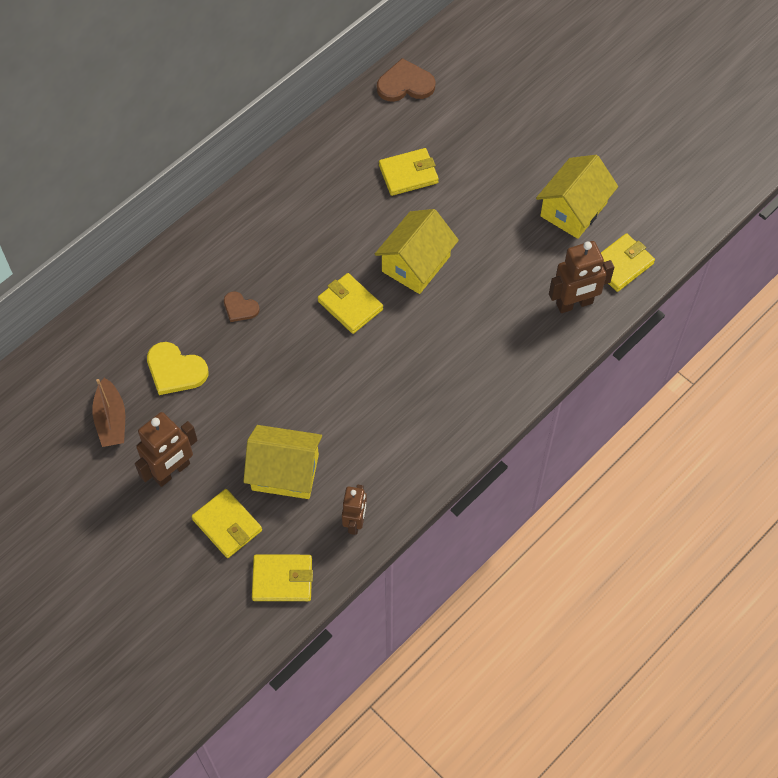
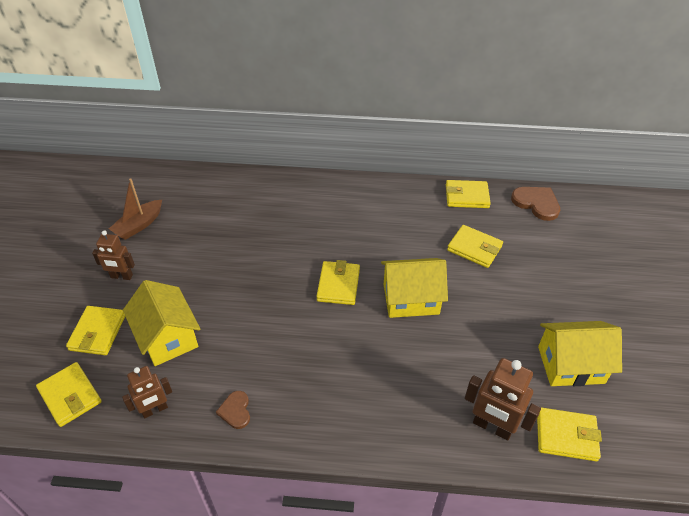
camera: 50 degrees right, 15 degrees down
(172, 471) = (121, 276): brown robot -> brown robot, size x0.66
(175, 370) = (202, 231): yellow heart -> none
(240, 308) = (278, 232): brown heart -> brown heart (235, 411)
(344, 128) = (466, 196): none -> yellow wallet

